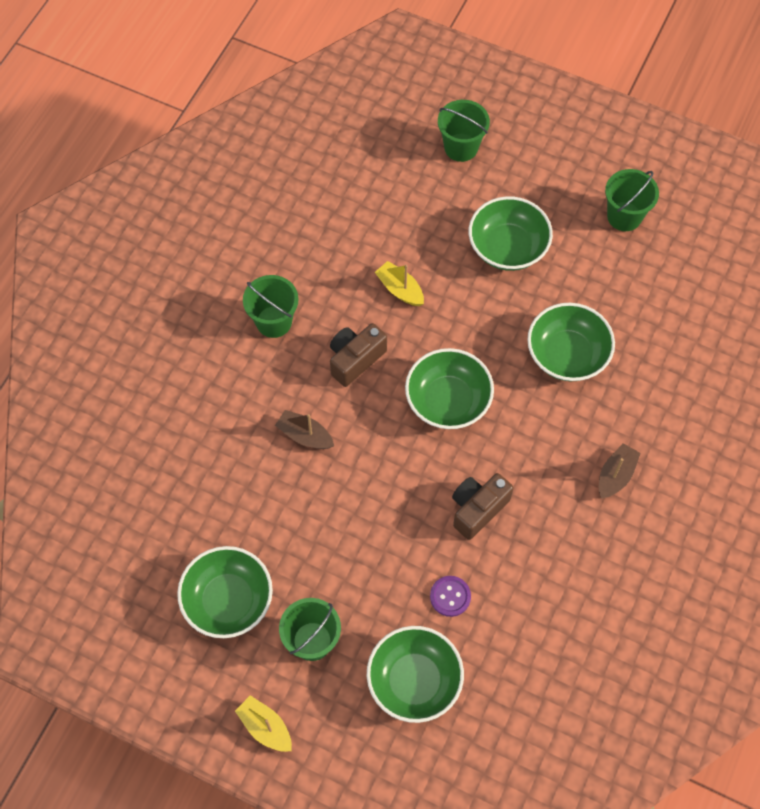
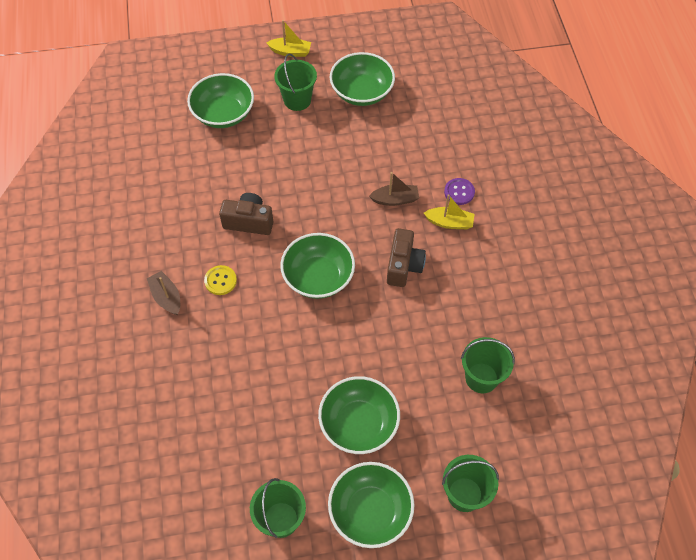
camera: 145 degrees right, 5 degrees down
(274, 321) = (480, 257): green bucket -> green bucket (481, 378)
(400, 289) = (414, 335): yellow boat -> yellow boat (449, 222)
(450, 596) = (232, 165): purple button -> purple button (459, 192)
(477, 509) = (249, 222): brown camera -> brown camera turned 90 degrees counterclockwise
(549, 459) = (220, 281): none -> yellow button
(567, 354) = (254, 363): green bowl -> green bowl (370, 511)
(615, 475) = (166, 297): brown boat -> brown boat turned 150 degrees clockwise

